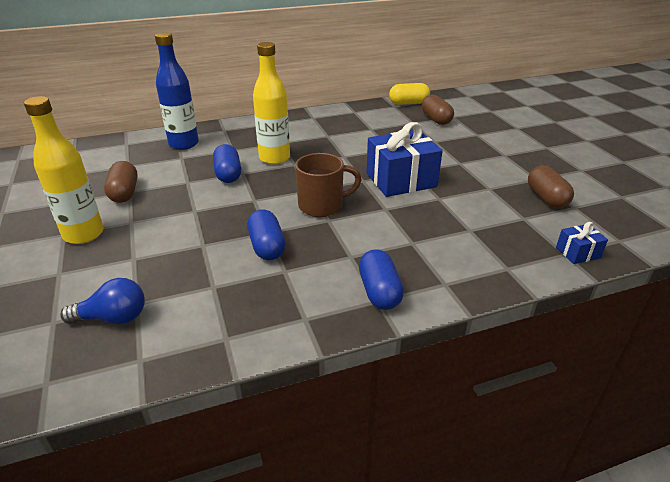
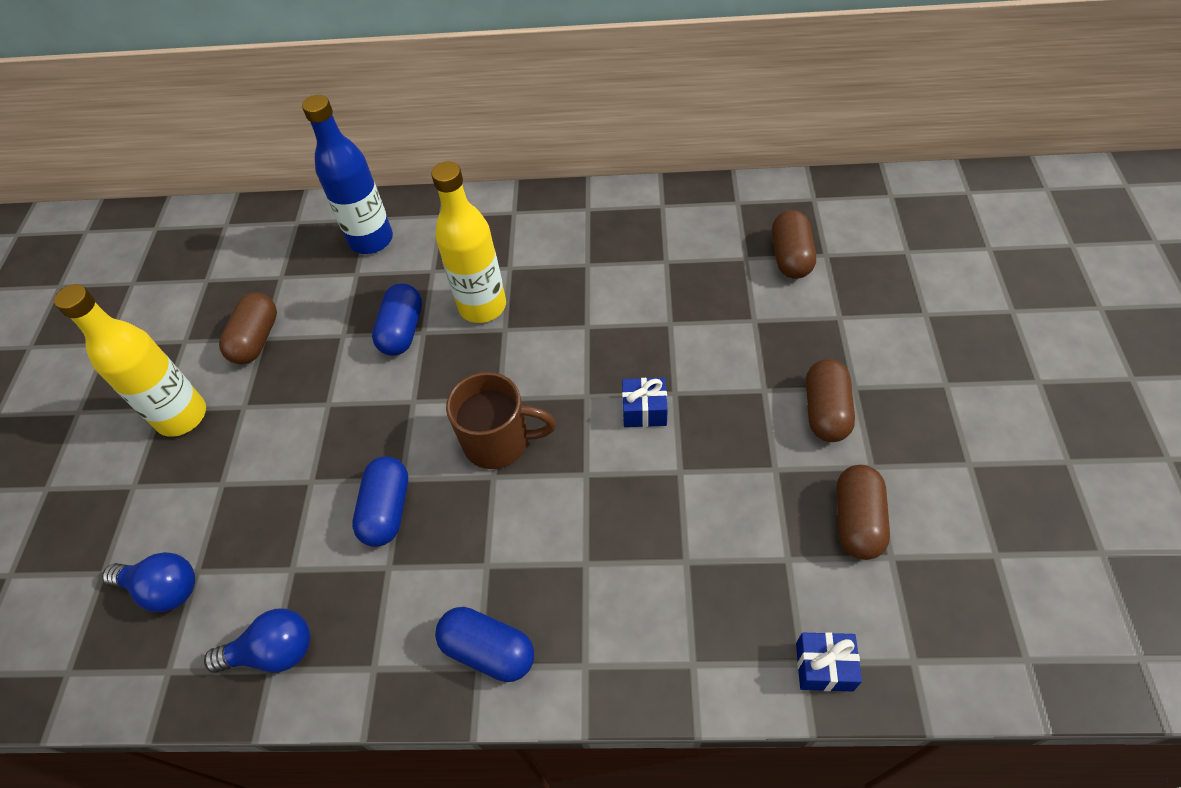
camera: 25 degrees right, 20 degrees up
(223, 328) = (273, 652): none -> blue light bulb
(379, 292) = (488, 650): blue capsule -> blue capsule turned 75 degrees counterclockwise
(401, 180) = (644, 410): blue gift -> blue gift, size x0.47
(408, 103) = (768, 198): yellow capsule -> none
(497, 165) = (825, 411): none -> brown capsule

